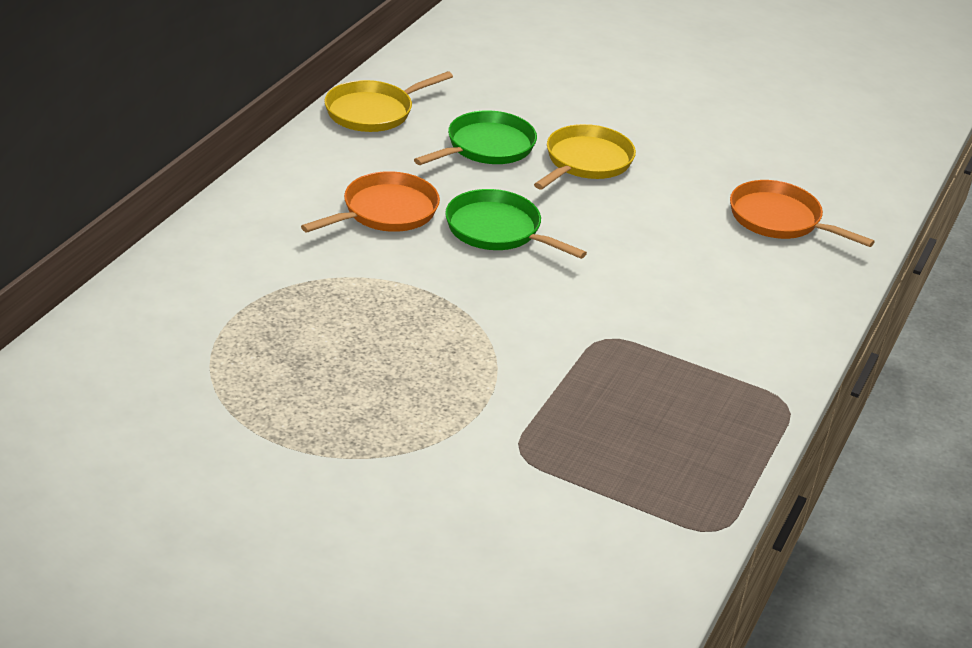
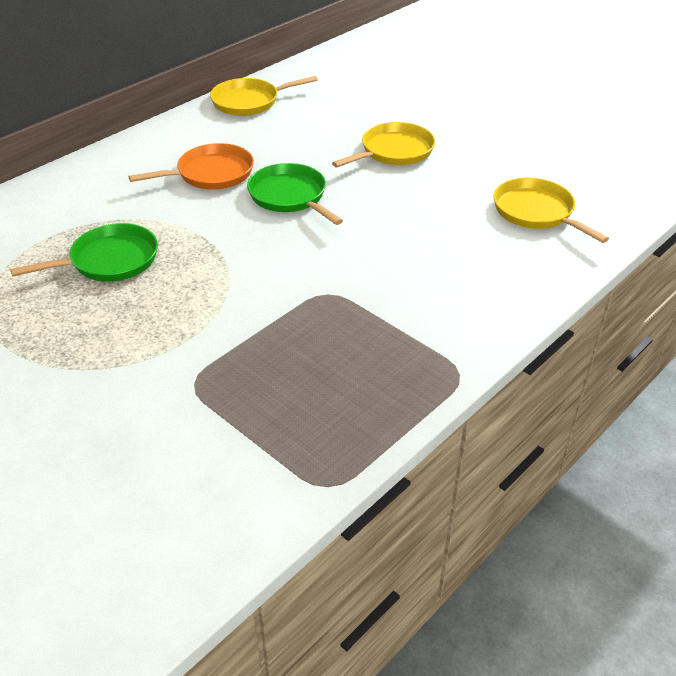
camera: 20 degrees right, 5 degrees up
(487, 147) = (320, 133): green pan -> green pan (110, 260)
(779, 219) = (536, 212): orange pan -> yellow pan

